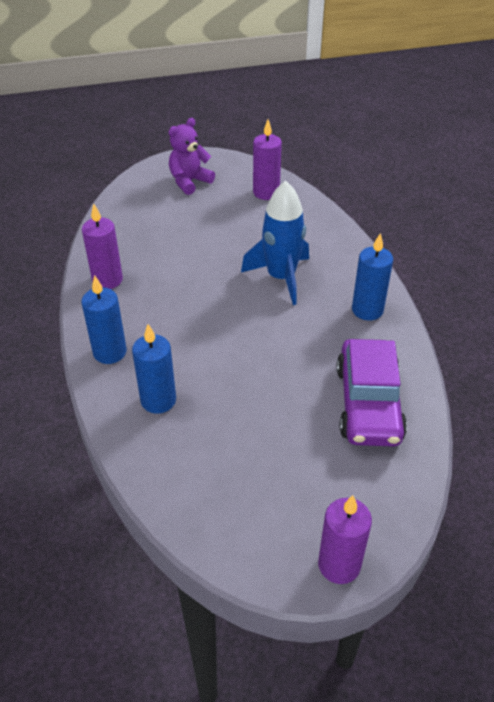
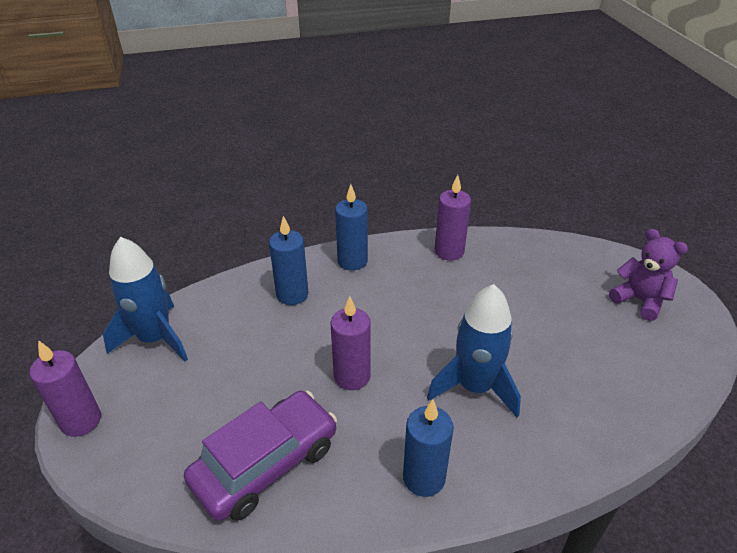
camera: 90 degrees right, 5 degrees down
(220, 520) = (155, 338): none -> blue rocket
(266, 192) = (648, 374): purple candle -> purple candle (352, 376)
(368, 403) = (266, 463): purple car -> purple car turned 135 degrees clockwise

